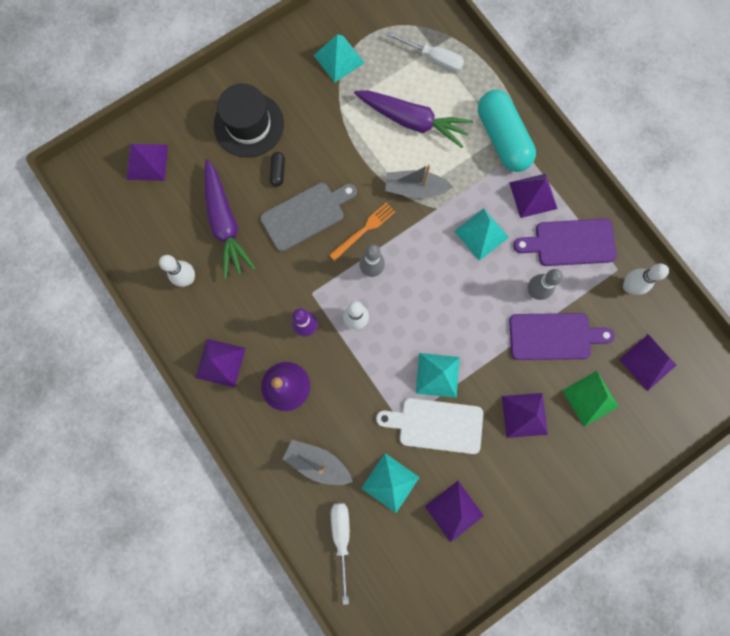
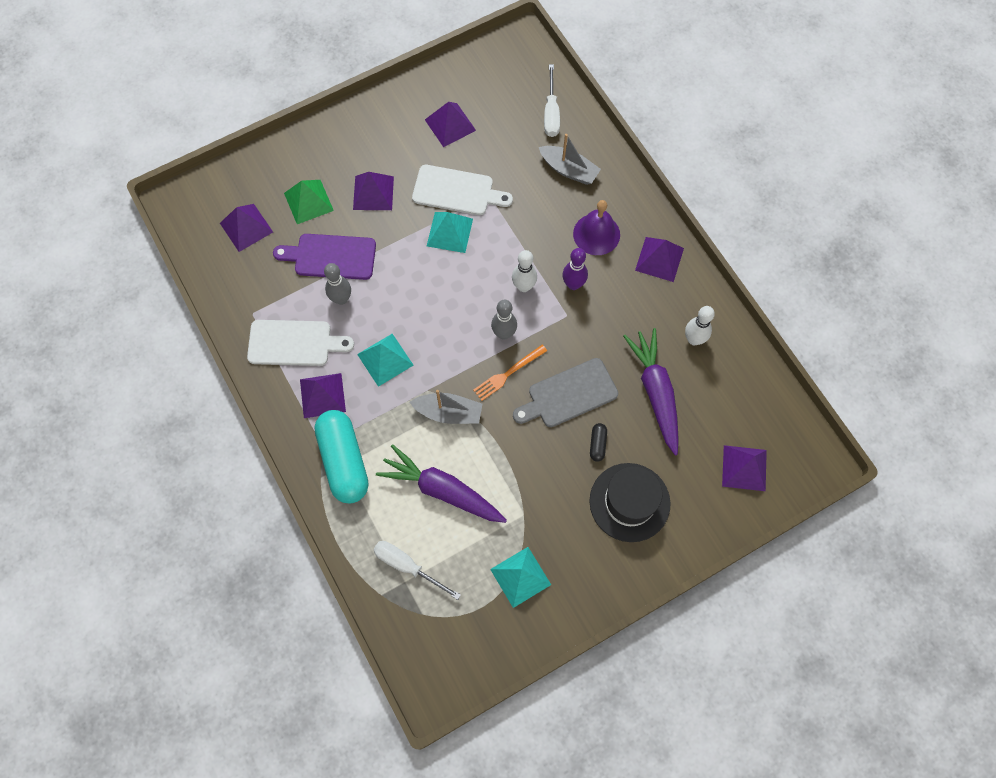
camera: 175 degrees left, 10 degrees down
(390, 482) = (504, 150): turquoise pyramid -> none
(570, 242) = (294, 343): purple cutting board -> white cutting board
(628, 286) = (245, 296): white bowling pin -> none

